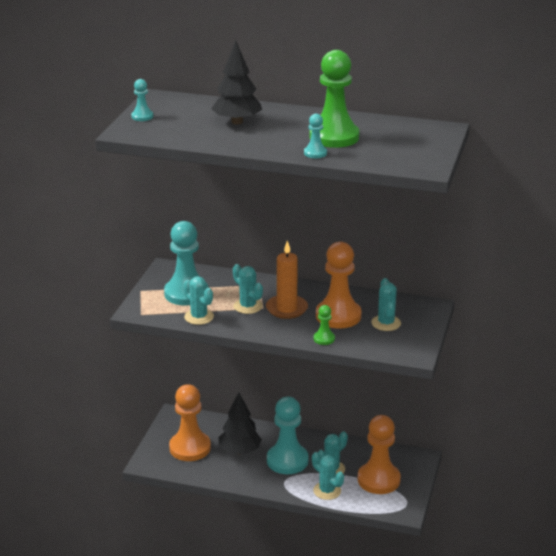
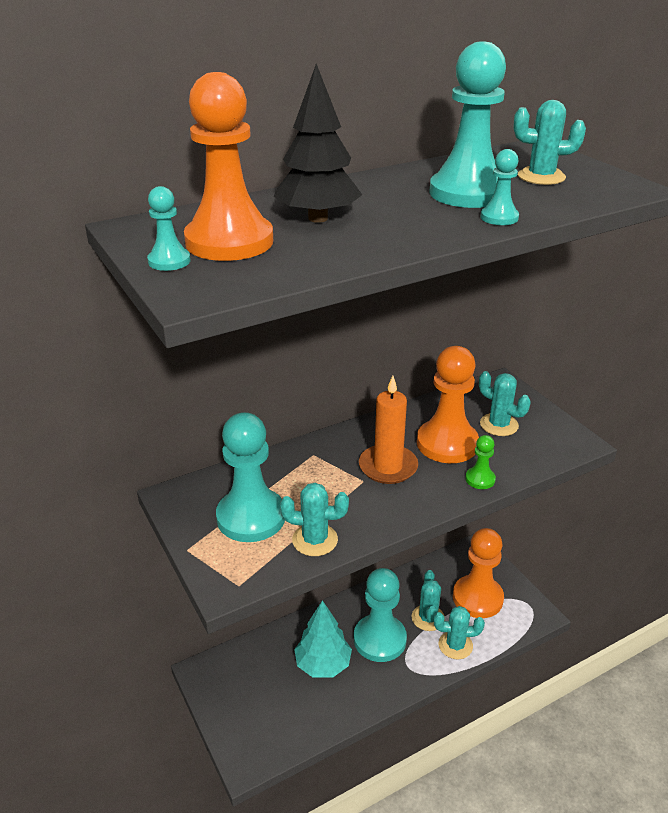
camera: 45 degrees left, 5 degrees up
(190, 448) = (269, 701): orange pawn -> orange pawn (229, 242)
(239, 451) = (323, 664): black tree -> turquoise tree
(248, 306) = (345, 489): turquoise cactus -> turquoise cactus (541, 177)
(334, 137) = (467, 193): green pawn -> turquoise pawn

